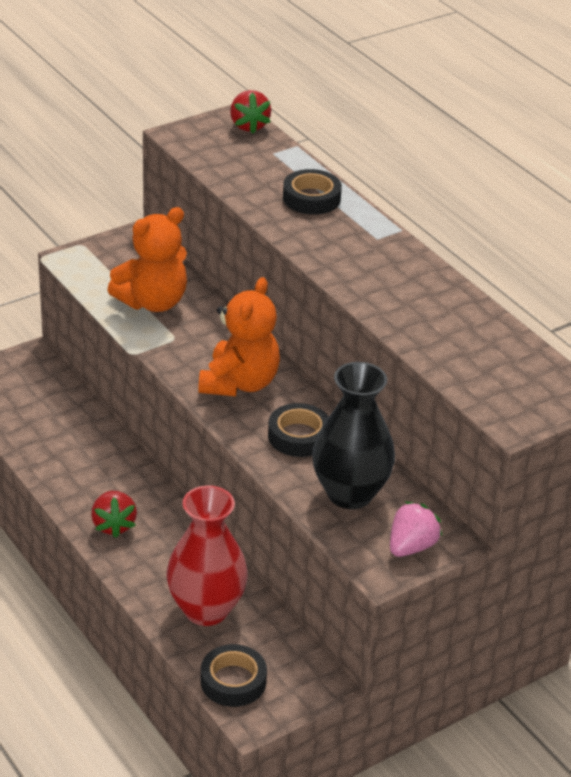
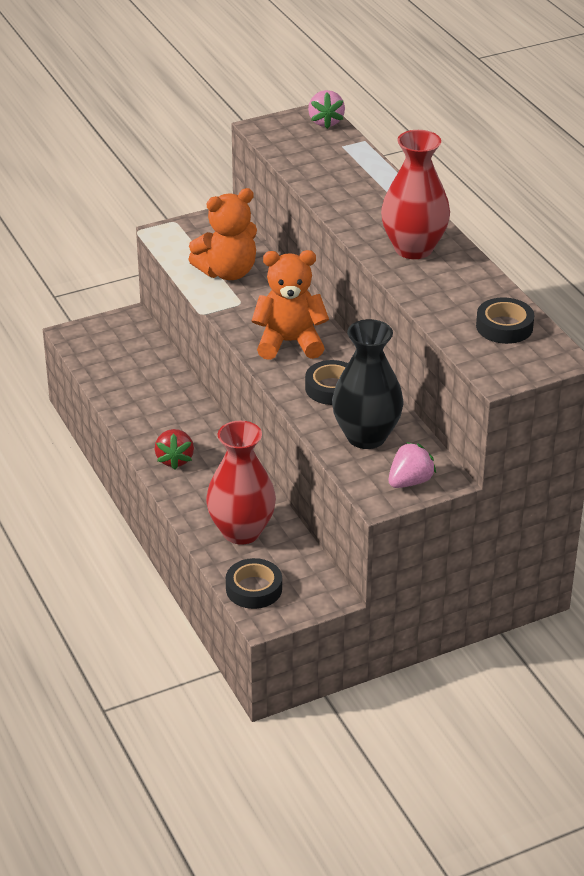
camera: 10 degrees right, 0 degrees up
(239, 383) = (289, 342): orange teddy bear -> orange teddy bear turned 120 degrees counterclockwise
(249, 126) = (325, 122): red strawberry -> pink strawberry
(311, 198) = (367, 185): black tape -> black tape (504, 326)
(380, 271) = (413, 249): none -> red vase

